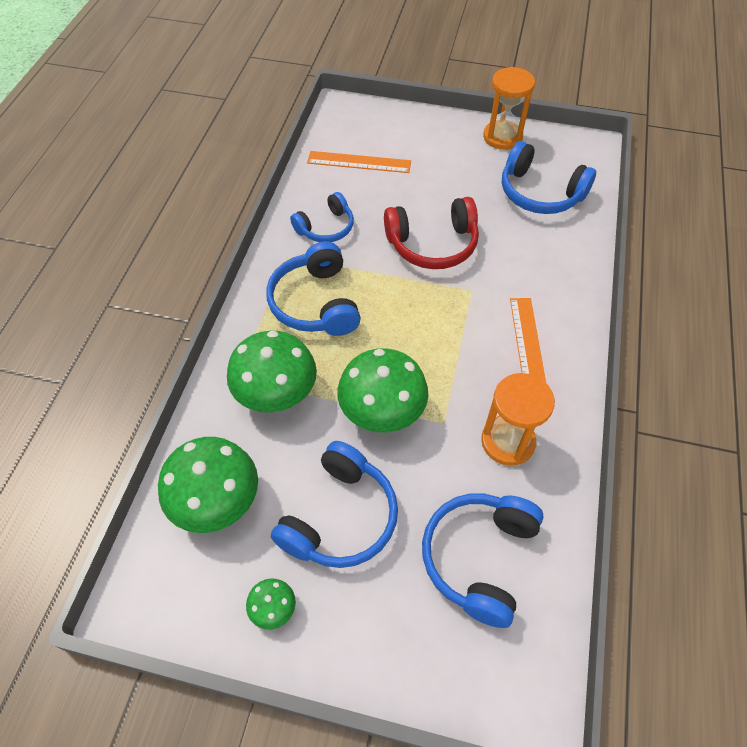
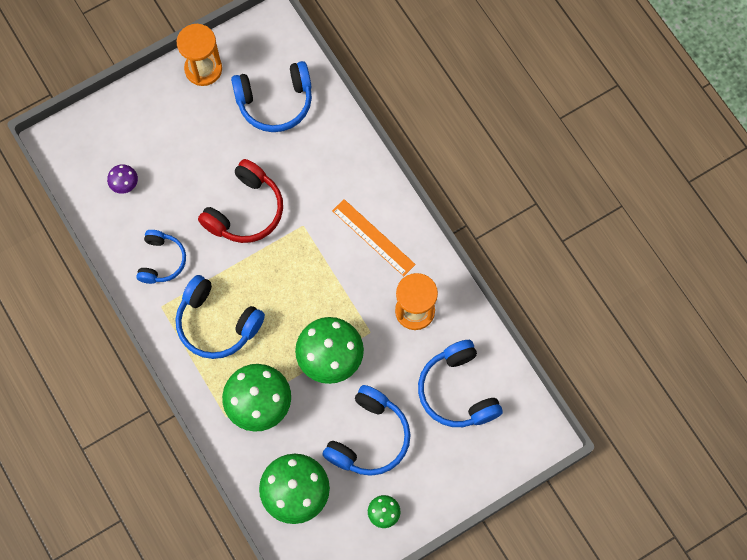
camera: 45 degrees left, 15 degrees up
(340, 517) = (369, 438): blue headphones -> blue headphones turned 45 degrees clockwise
(359, 162) = (124, 184): orange ruler -> purple mushroom

